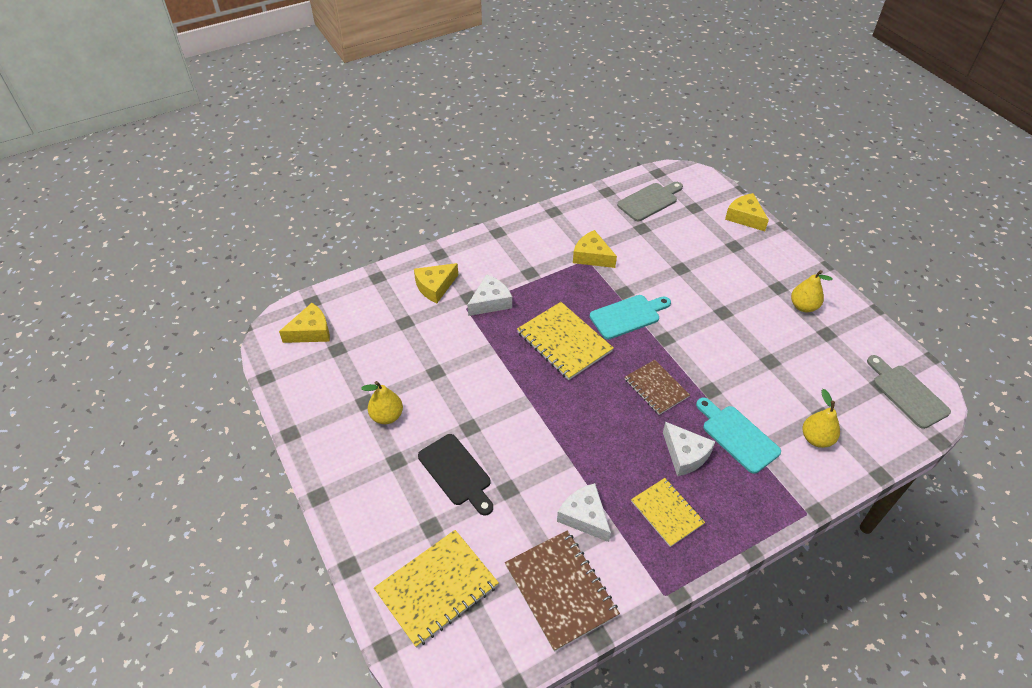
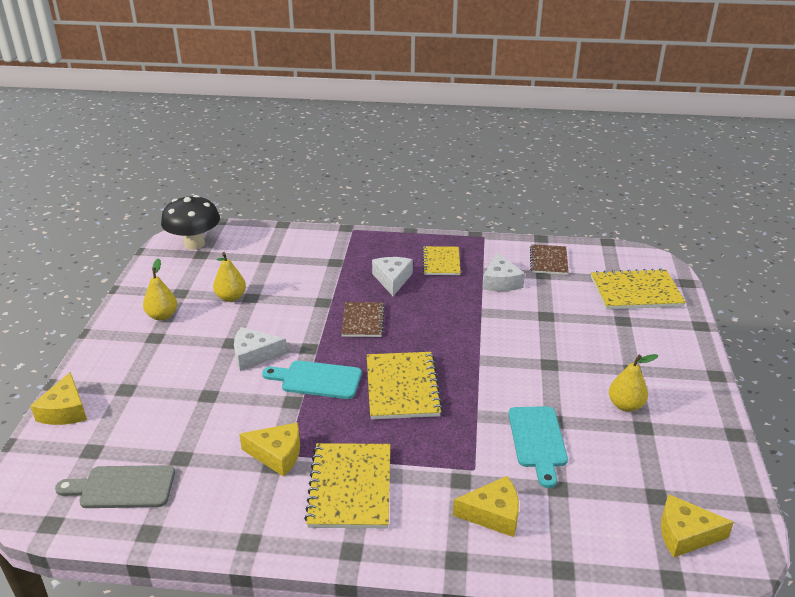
camera: 145 degrees left, 15 degrees down
(456, 472) = (582, 341): black cutting board -> none
(490, 302) = (441, 461): white cheese -> white cheese (254, 355)
(530, 260) = (350, 487): none -> yellow notebook
(560, 590) = (548, 261): brown notebook -> brown notebook, size x0.65
(592, 256) = (277, 454): yellow cheese -> yellow cheese turned 60 degrees counterclockwise
(737, 436) = (342, 273): turquoise cutting board -> turquoise cutting board (538, 440)
(816, 438) = (292, 251): yellow pear -> yellow pear (231, 297)
(907, 393) = (194, 244): grey cutting board -> black mushroom

